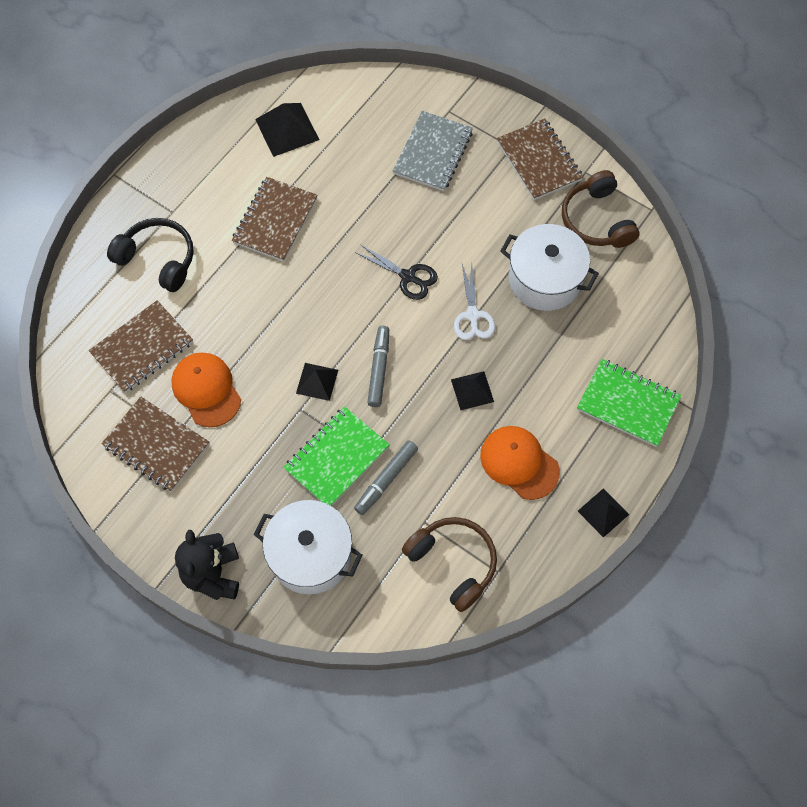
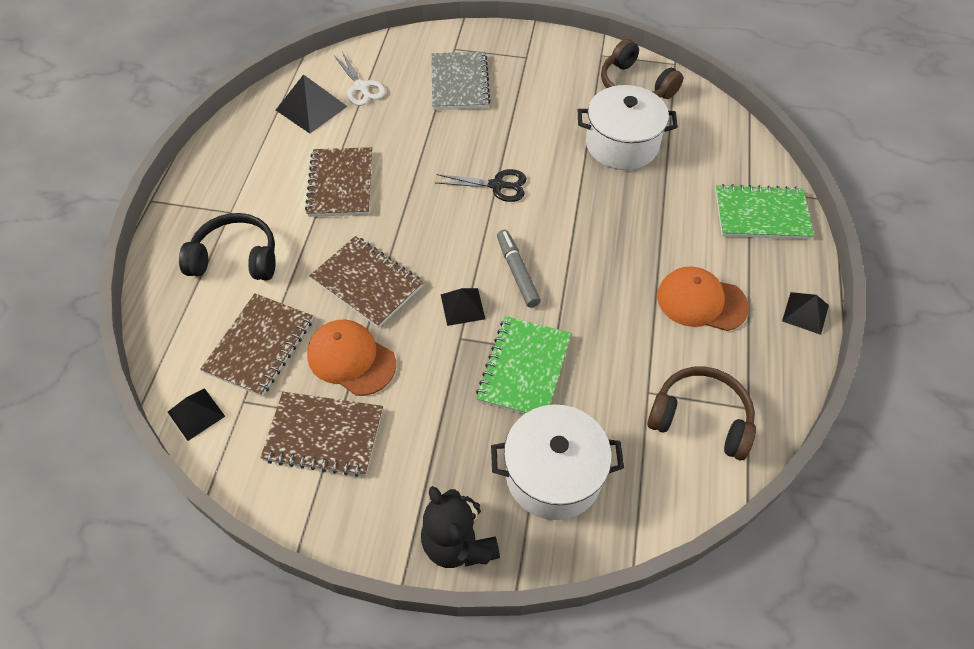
camera: 25 degrees left, 10 degrees down
(386, 480) = (586, 368): grey marker -> none
(472, 315) = (576, 195): white scissors -> white scissors (361, 87)
(472, 390) = (617, 257): black pyramid -> black pyramid (196, 414)
(539, 161) = (557, 59): brown notebook -> brown notebook (367, 283)

